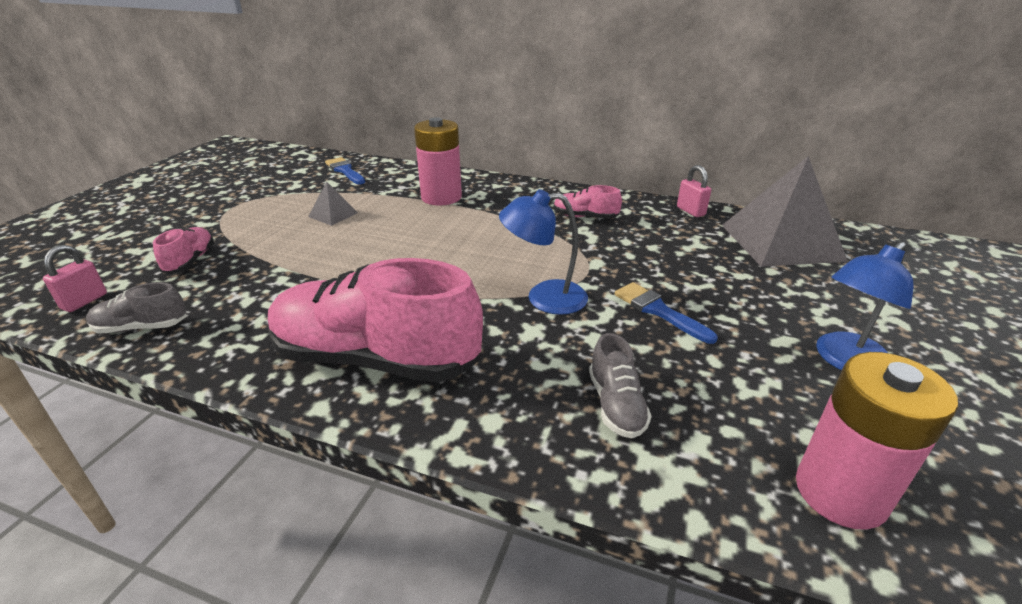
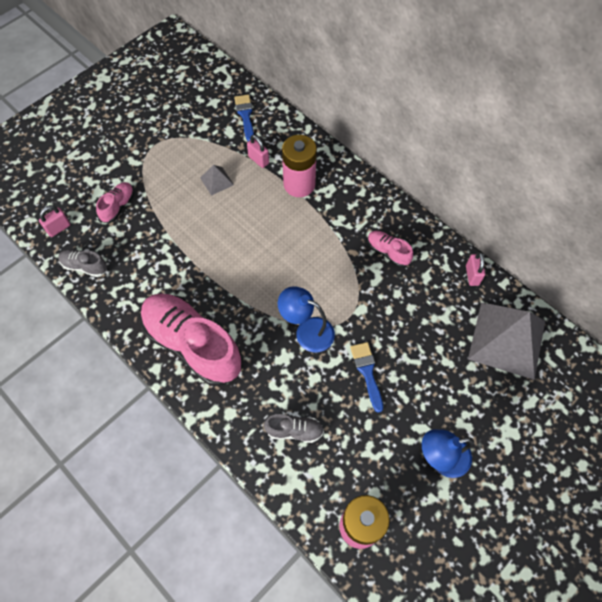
camera: 25 degrees right, 30 degrees up
(379, 192) = (258, 160): none -> pink padlock
(616, 405) = (294, 431): grey shoe -> grey shoe turned 105 degrees counterclockwise

